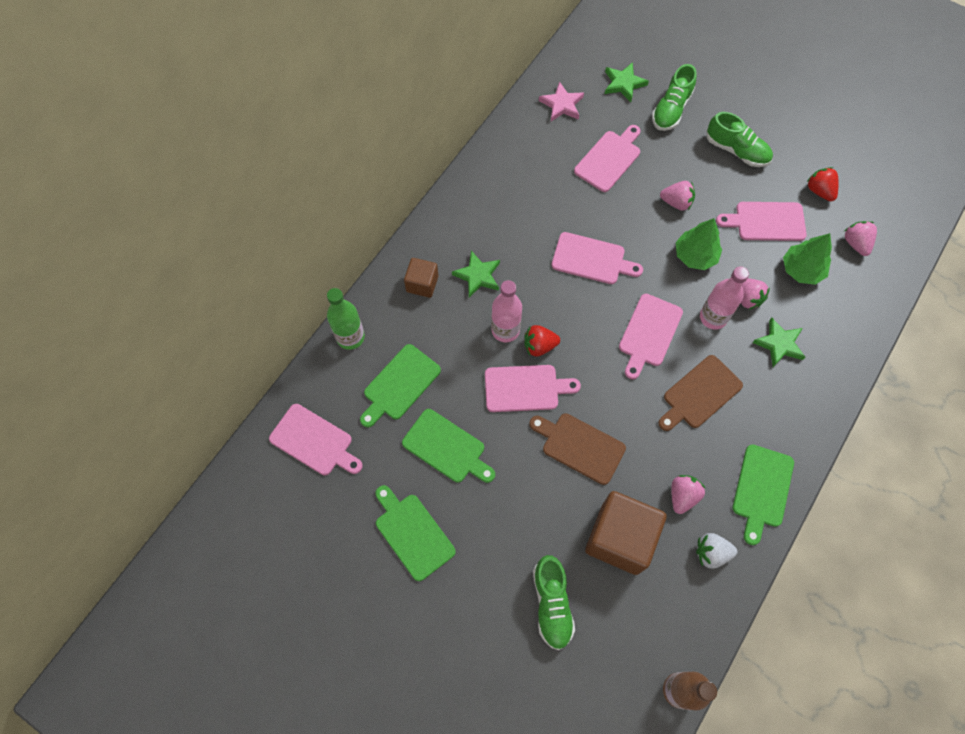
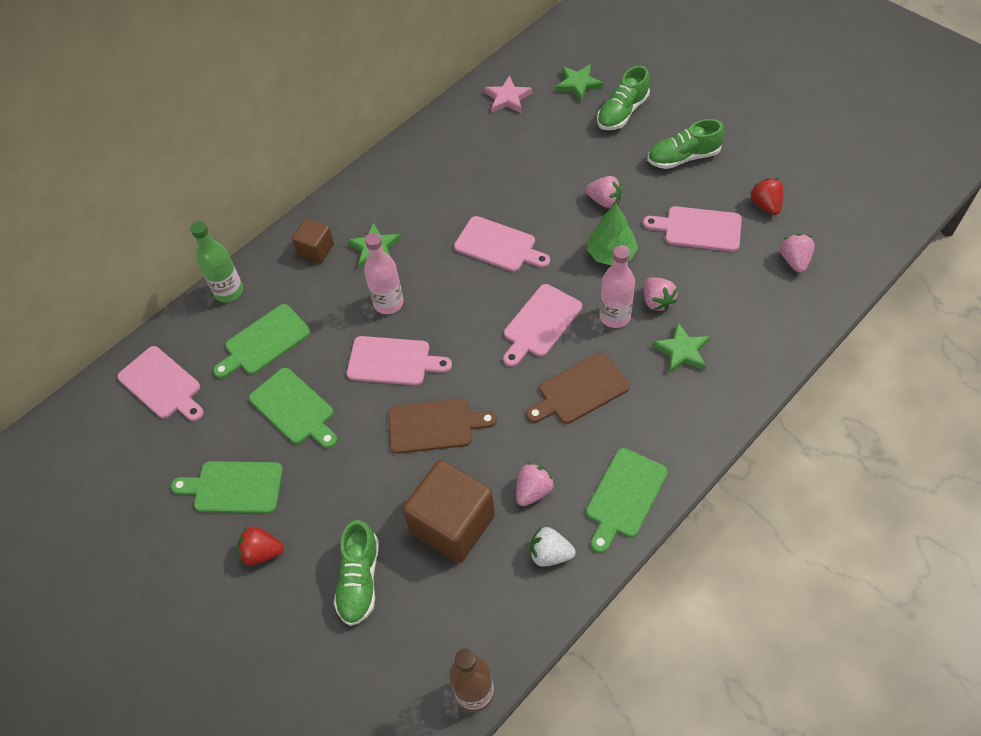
camera: 15 degrees right, 10 degrees down
(412, 533) = (234, 487): green cutting board -> green cutting board turned 60 degrees counterclockwise
(539, 346) = (419, 322): red strawberry -> red strawberry (262, 552)
(580, 446) = (435, 426): brown cutting board -> brown cutting board turned 135 degrees clockwise
(609, 159) = (543, 153): pink cutting board -> none
(736, 150) = (683, 157): green shoe -> green shoe turned 120 degrees clockwise
(801, 270) = (726, 280): green tree -> none

